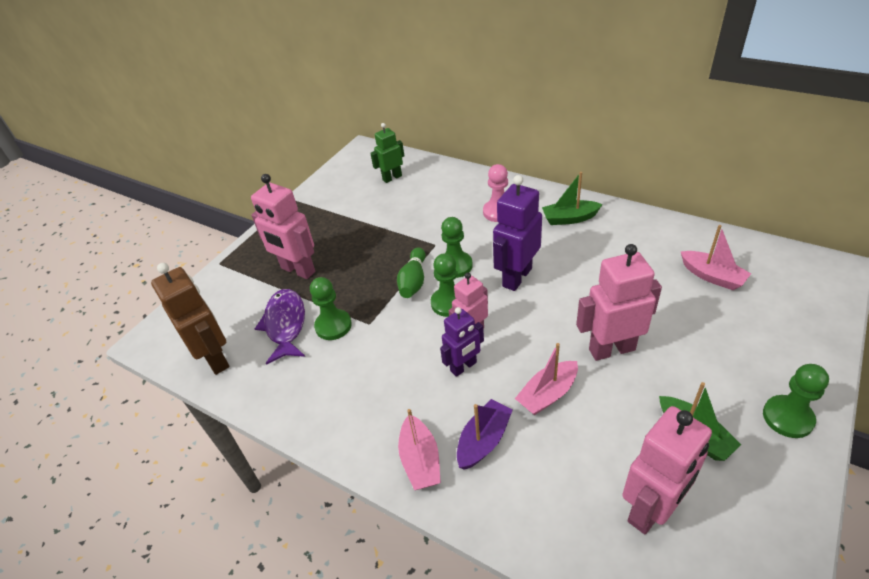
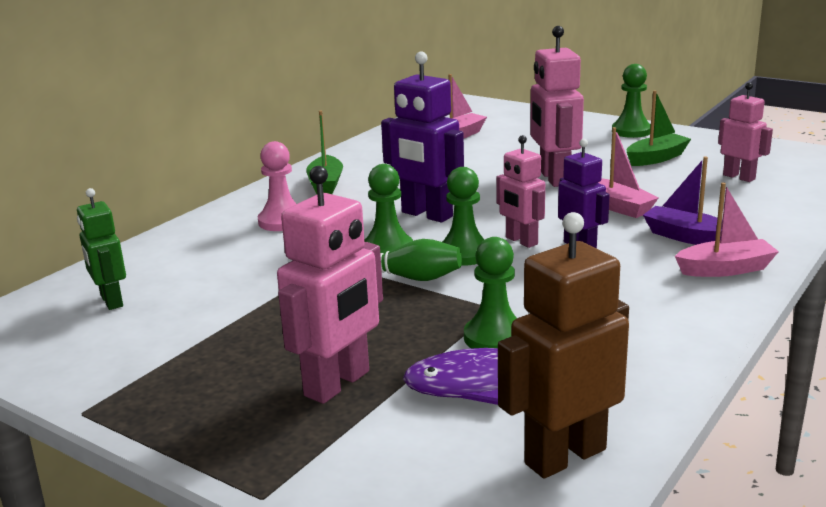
camera: 90 degrees left, 20 degrees down
(651, 509) = (739, 177): pink robot -> pink robot, size x0.63

